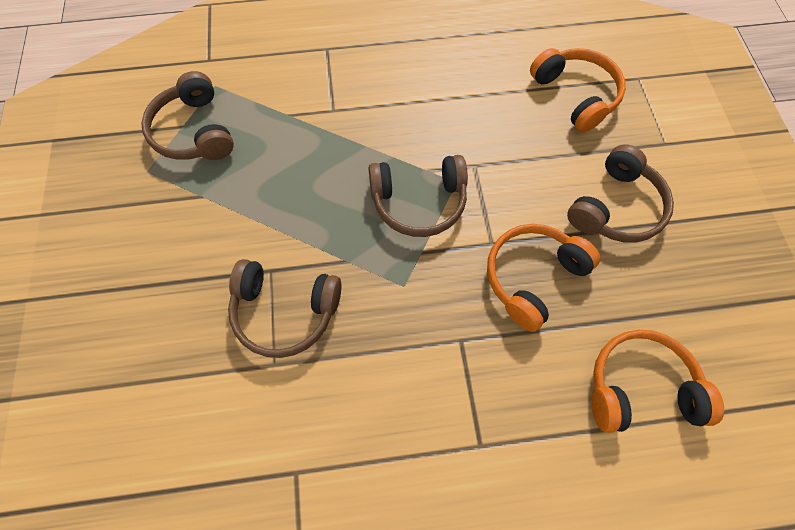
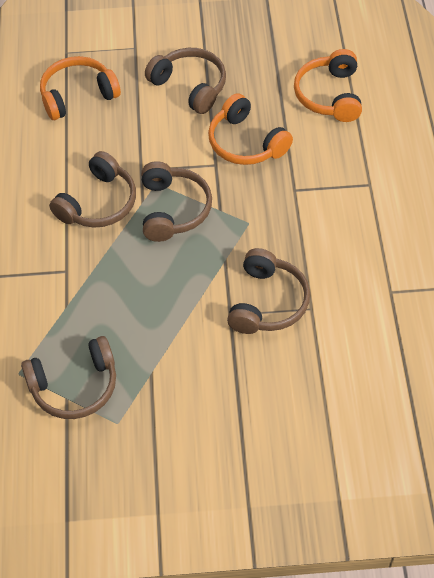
camera: 85 degrees left, 10 degrees down
(423, 129) = (98, 203): none -> brown headphones

